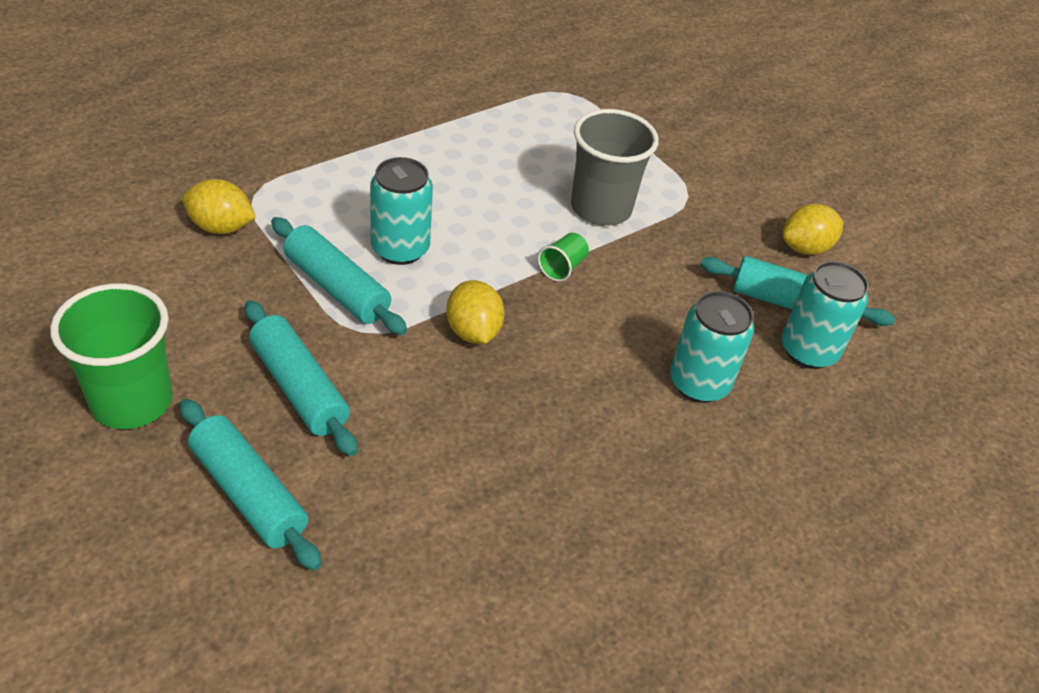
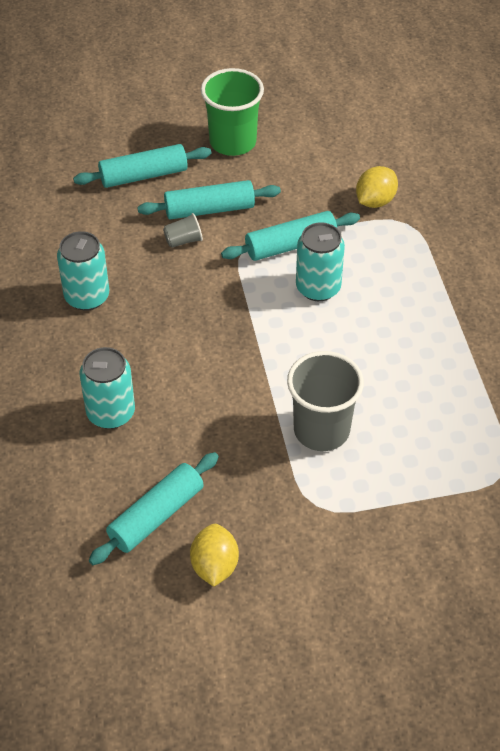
camera: 120 degrees right, 5 degrees up
(375, 399) = (183, 240): none -> grey cup
(473, 331) = (218, 303): yellow lemon -> none
(562, 267) = (260, 377): green cup -> none
(808, 350) = (104, 501): turquoise can -> turquoise can (87, 297)

